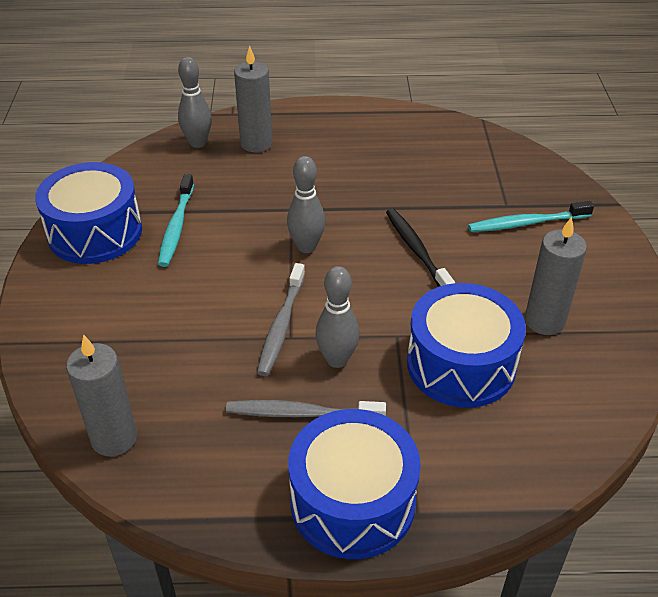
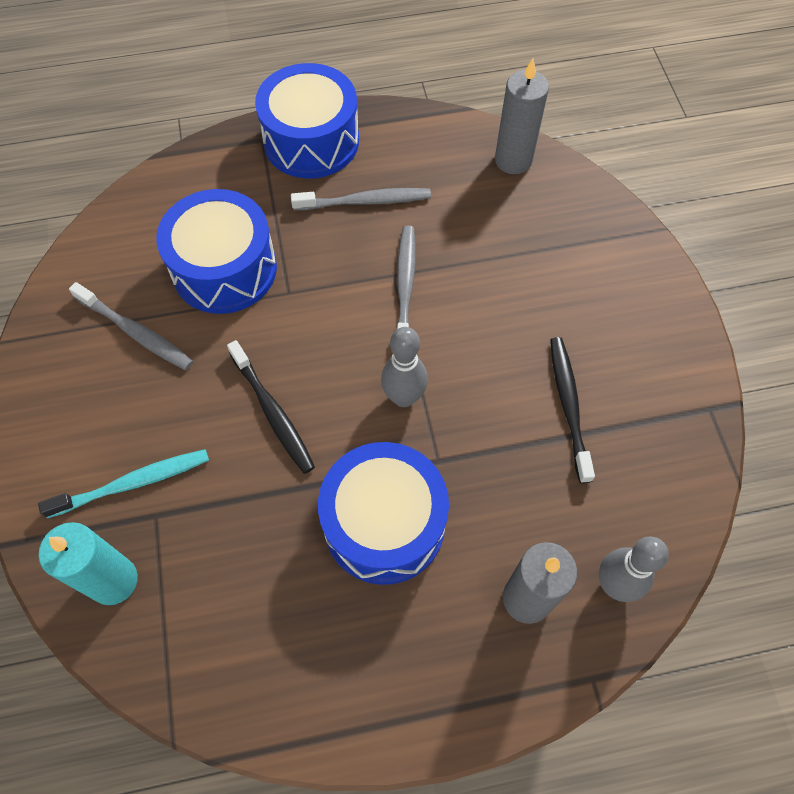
camera: 170 degrees right, 20 degrees up
(95, 232) = (659, 381): blue drum -> blue drum (384, 523)
(176, 226) = (569, 406): turquoise toothbrush -> black toothbrush
(337, 359) = (343, 257): grey bowling pin -> none
(530, 179) = (113, 581): none -> turquoise candle
(544, 321) = (135, 332): grey candle -> grey toothbrush

